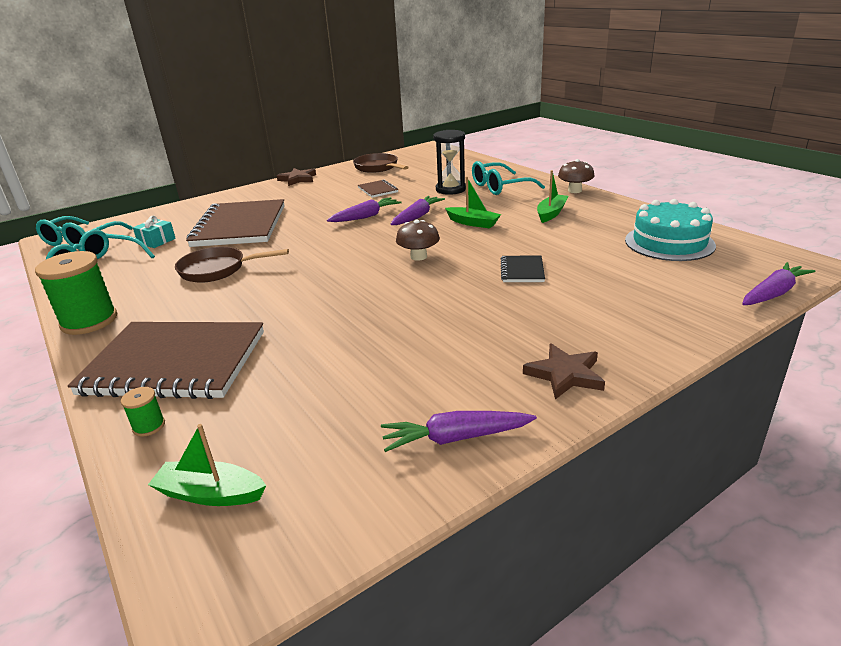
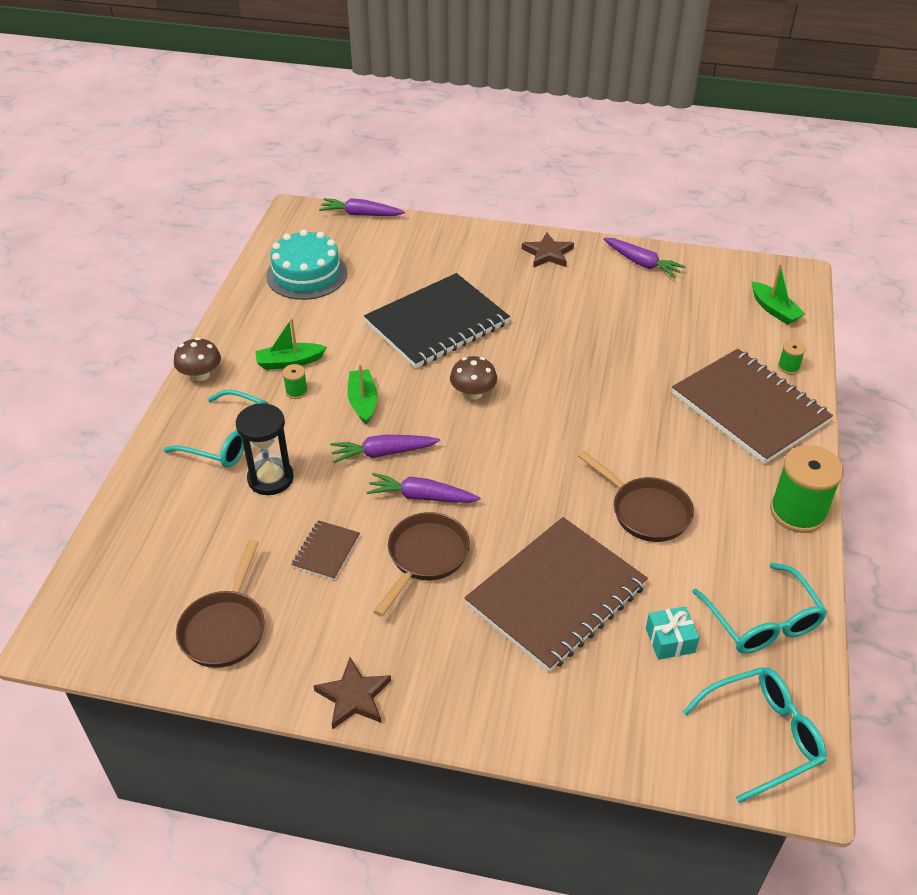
camera: 135 degrees left, 15 degrees up
(328, 207) = (425, 557): none -> brown pan
(516, 209) = (296, 391): none -> green spool
(522, 271) = (437, 323): black notebook -> black notebook, size x2.33

